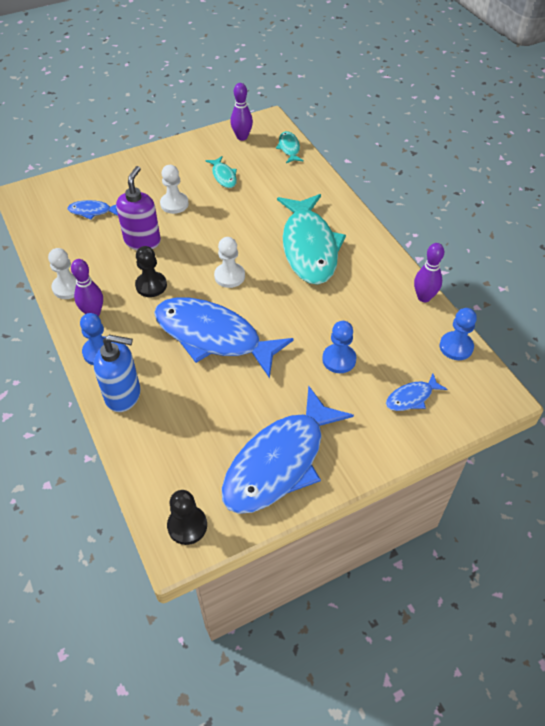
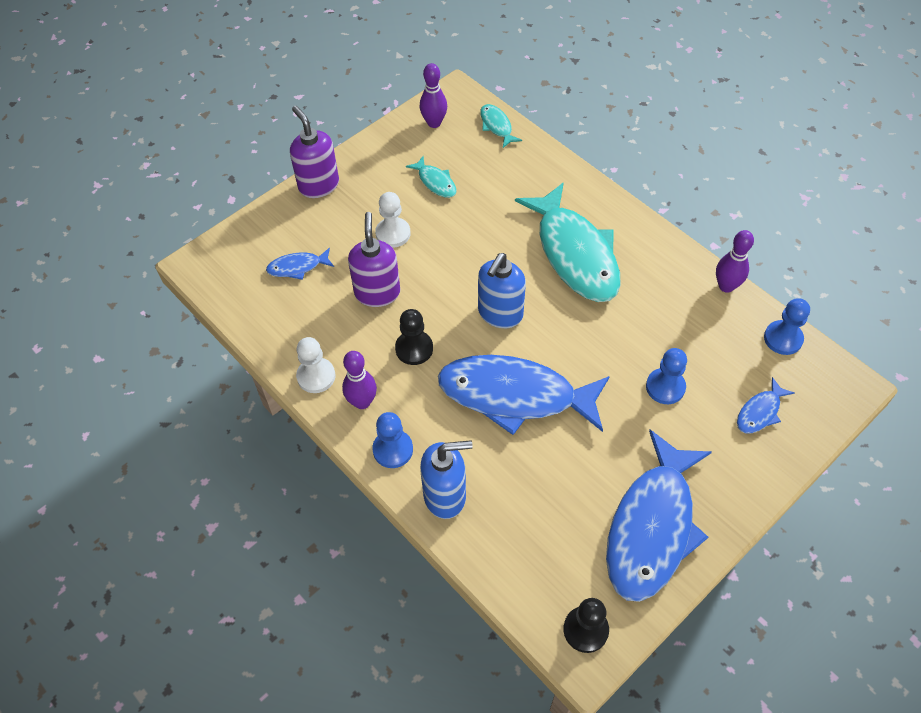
camera: 15 degrees left, 5 degrees up
(135, 161) = (318, 185): none -> purple soap dispenser
(229, 276) = (500, 314): white pawn -> blue soap dispenser

